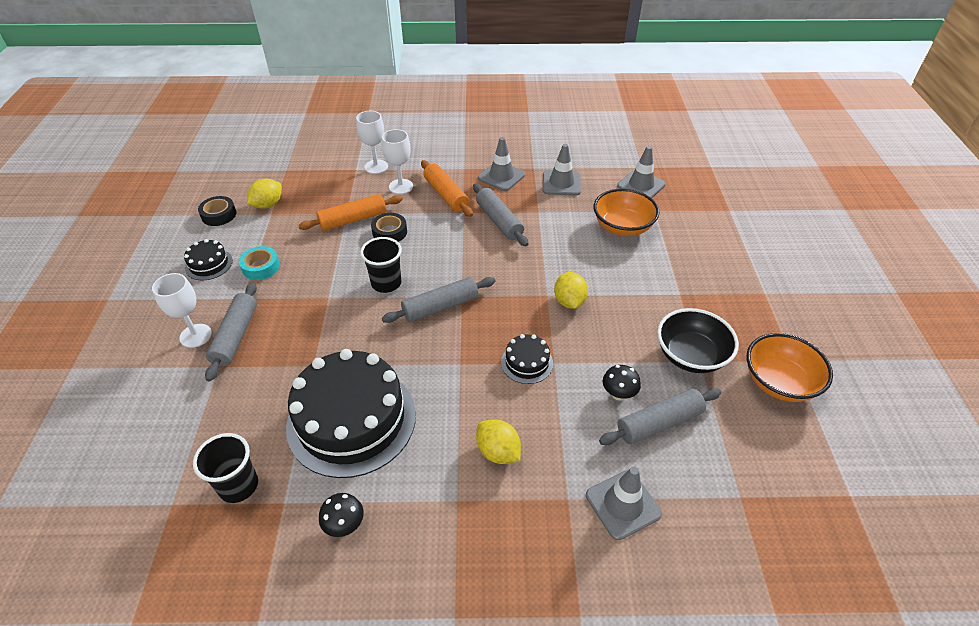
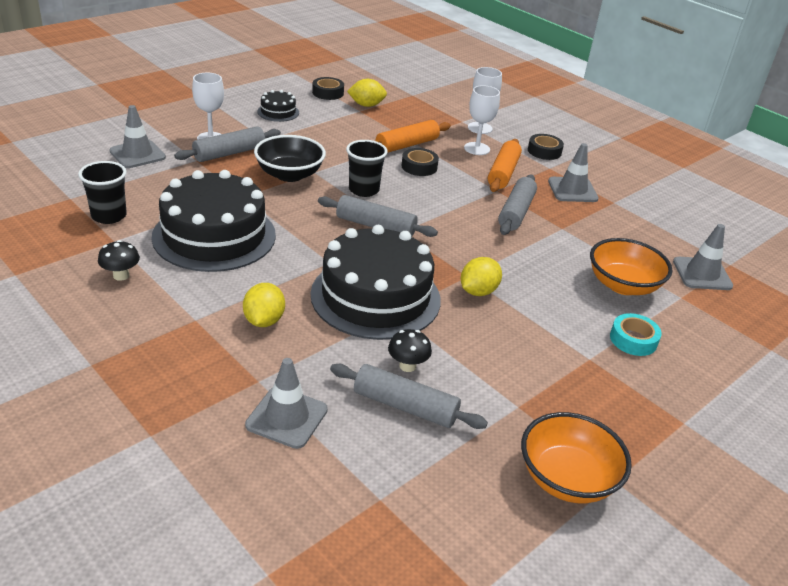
camera: 45 degrees right, 10 degrees down
(261, 267) = (304, 132): turquoise tape -> turquoise tape (633, 340)
(353, 220) = (407, 145): orange rolling pin -> orange rolling pin turned 60 degrees counterclockwise
(442, 157) = (544, 151): none -> black tape
(527, 362) = (375, 297): black cake -> black cake, size x2.27
(561, 183) = (620, 225): grey traffic cone -> grey traffic cone (137, 154)
(690, 355) = (517, 397): black bowl -> black bowl (289, 174)

